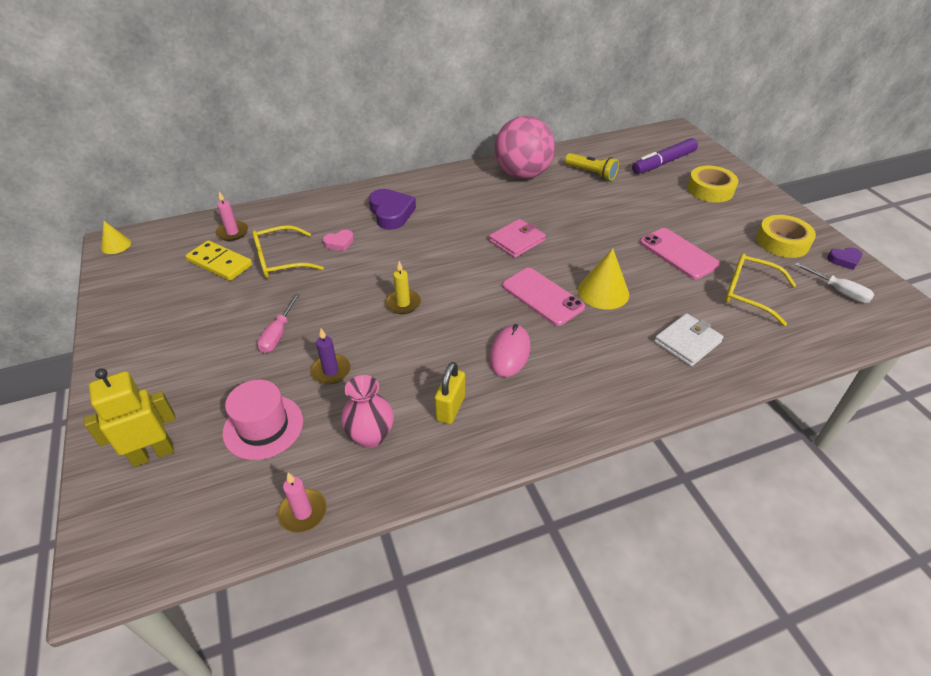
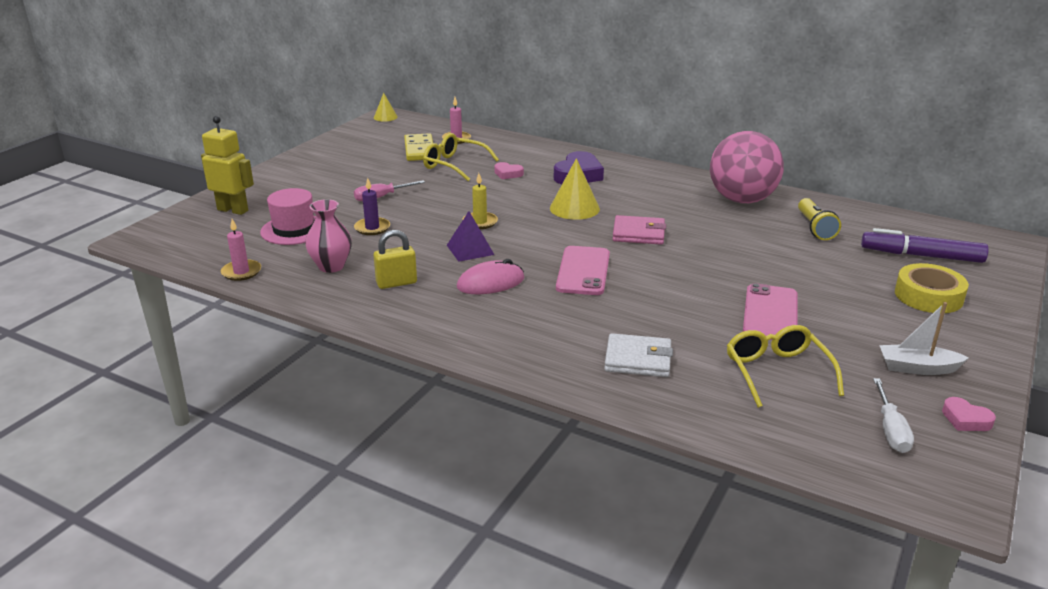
camera: 50 degrees right, 15 degrees down
(442, 334) = (470, 249): none -> purple pyramid
(603, 292) = (638, 295): yellow cone -> yellow cone (574, 208)
(782, 242) = (917, 368): yellow tape -> white boat
(844, 260) = (965, 419): purple heart -> pink heart

